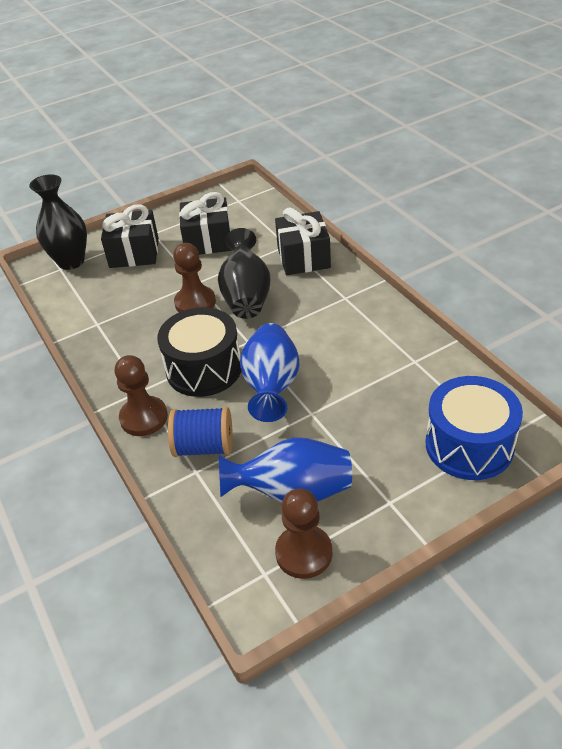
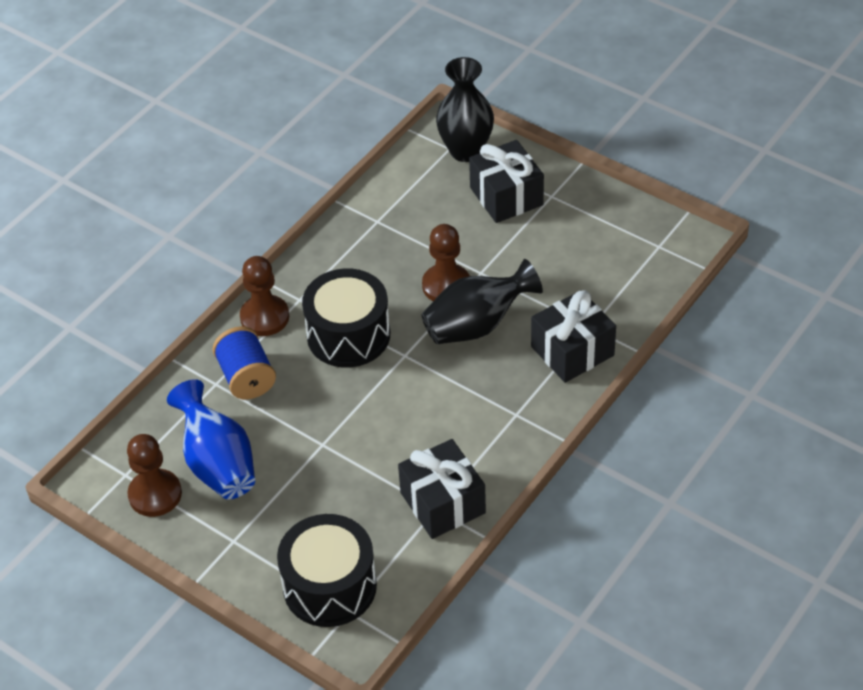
camera: 65 degrees right, 5 degrees up
(208, 241) = (561, 251): black gift -> black gift (442, 503)
(272, 387) = (345, 399): blue vase -> none
(469, 445) = (330, 586): blue drum -> black drum

